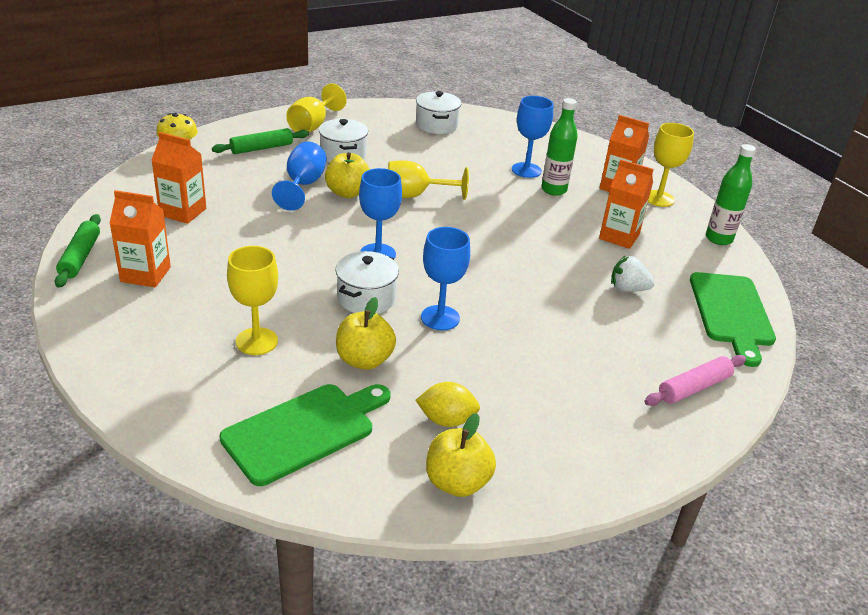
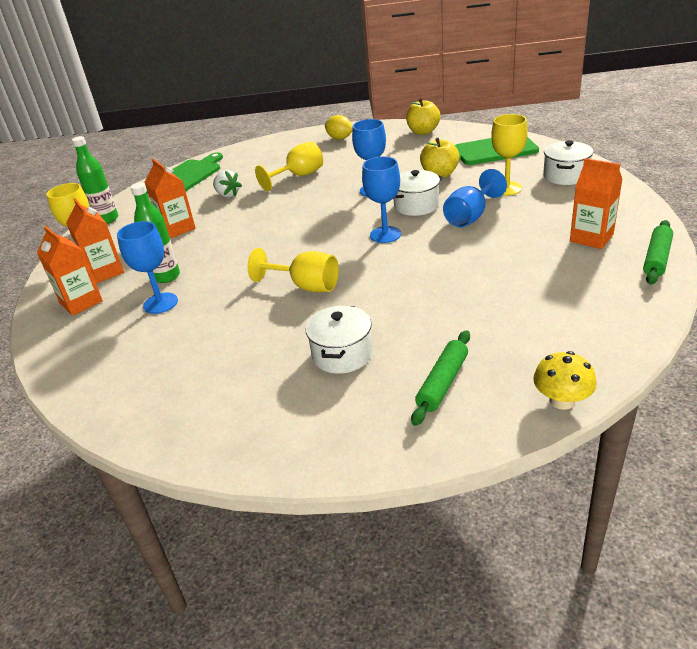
camera: 145 degrees left, 0 degrees up
(183, 212) = (557, 295): orange carton -> orange carton (81, 302)
(261, 148) = (442, 383): green rolling pin -> green rolling pin turned 60 degrees counterclockwise
(303, 185) = (415, 313): blue goblet -> blue goblet (470, 216)
(312, 125) = (348, 423): yellow goblet -> yellow goblet (298, 176)
(347, 193) = (372, 298): yellow apple -> none
(436, 125) = (175, 395): white pot -> white pot (565, 176)
(446, 420) = (410, 149): yellow lemon -> yellow lemon (340, 138)
(694, 387) = (265, 151): pink rolling pin -> none

